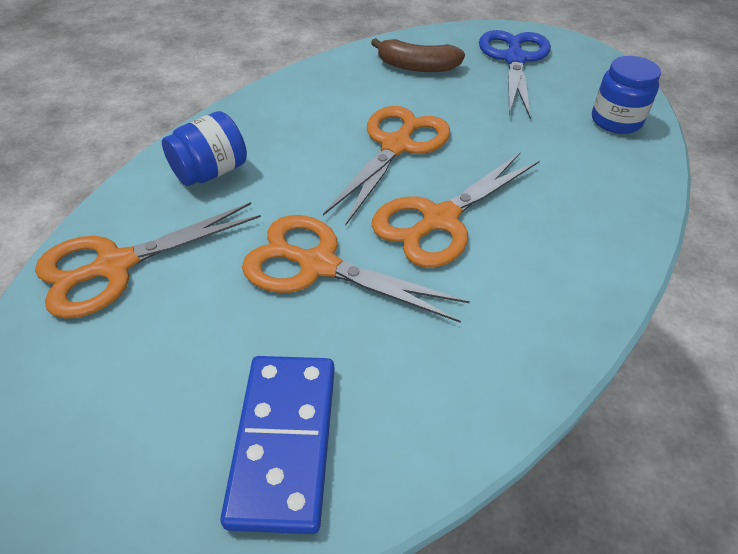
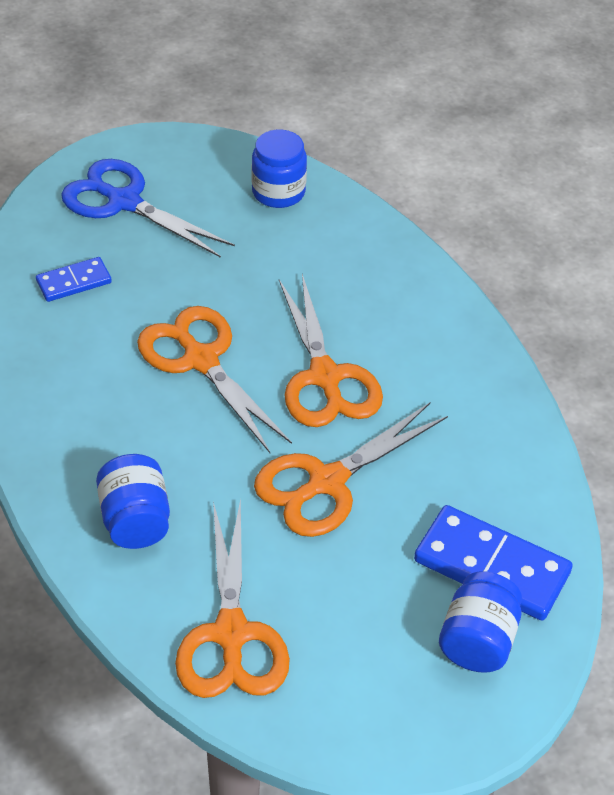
camera: 65 degrees left, 0 degrees up
(172, 467) = (477, 640): none -> blue jar
(417, 67) = (74, 282): brown banana -> blue domino

